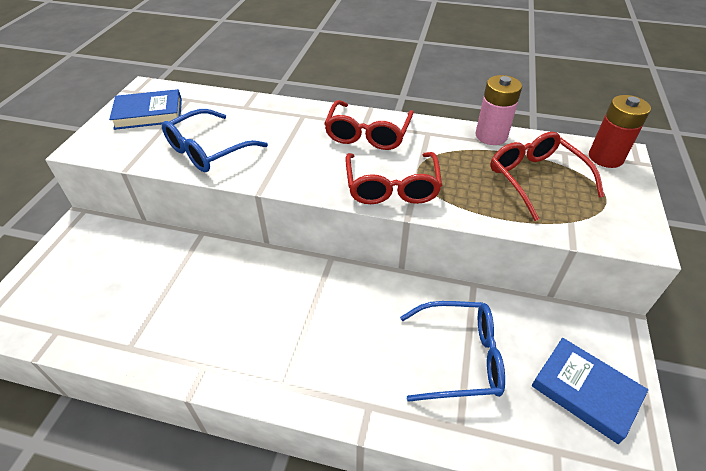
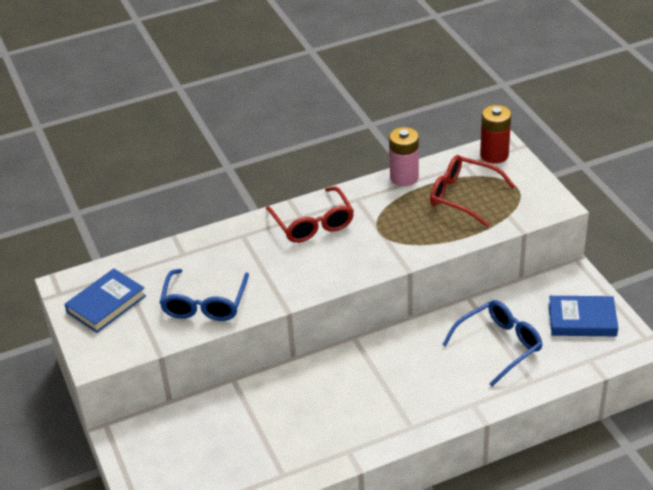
camera: 35 degrees left, 5 degrees down
(392, 187) = (375, 255): red glasses -> none

